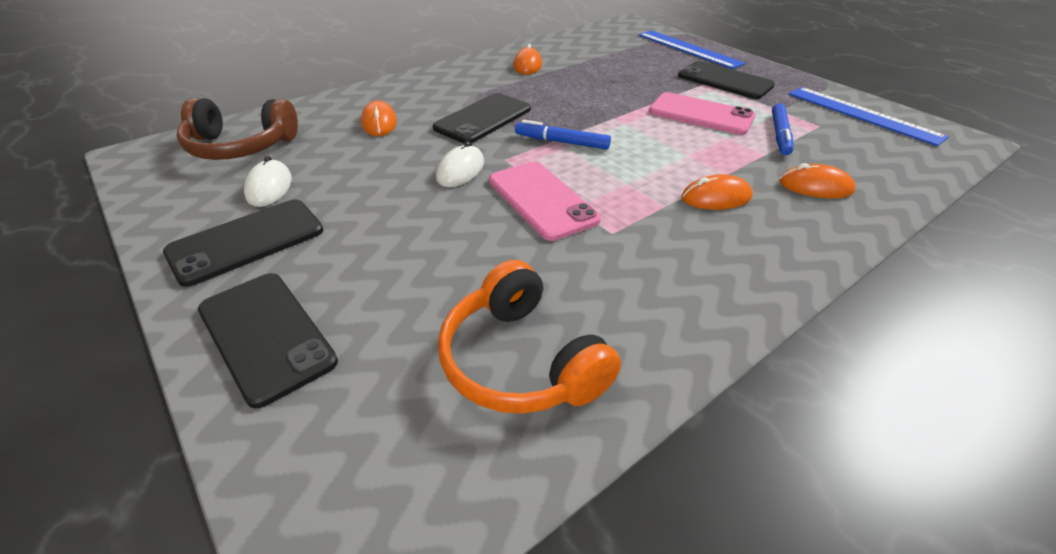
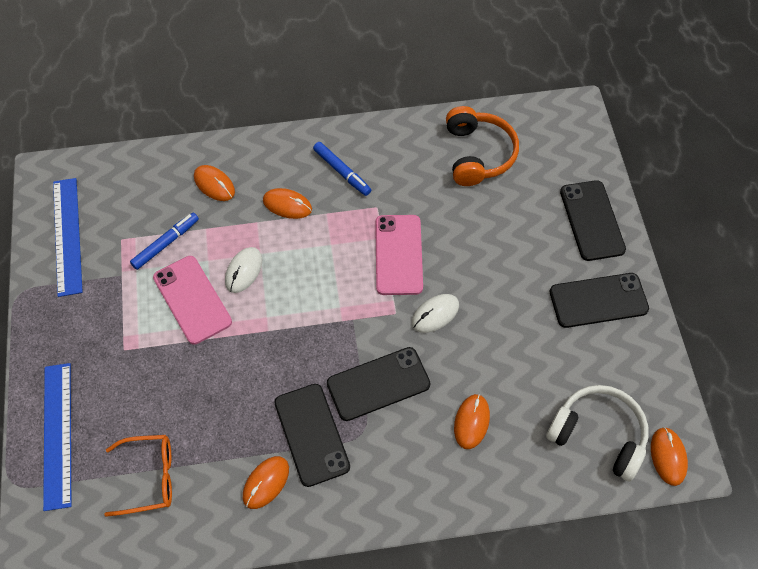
camera: 150 degrees left, 20 degrees up
(157, 153) = (668, 457): none -> orange mouse
(240, 146) = (598, 435): brown headphones -> white headphones
(269, 187) = (579, 358): white mouse -> white mouse (244, 271)
(562, 142) = (337, 315): blue marker -> blue marker (342, 172)
(607, 51) = (150, 477): none -> orange glasses
(725, 81) = (106, 344): black phone -> black phone (311, 434)

